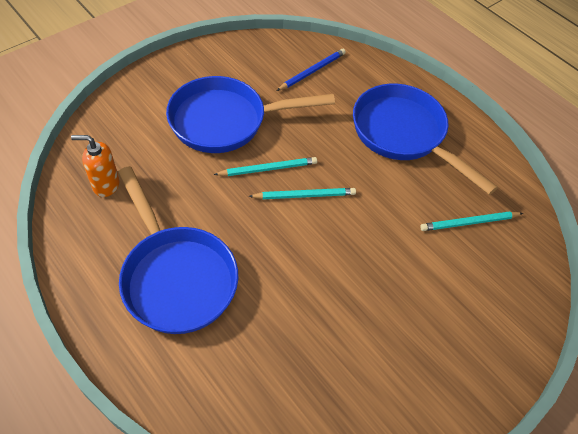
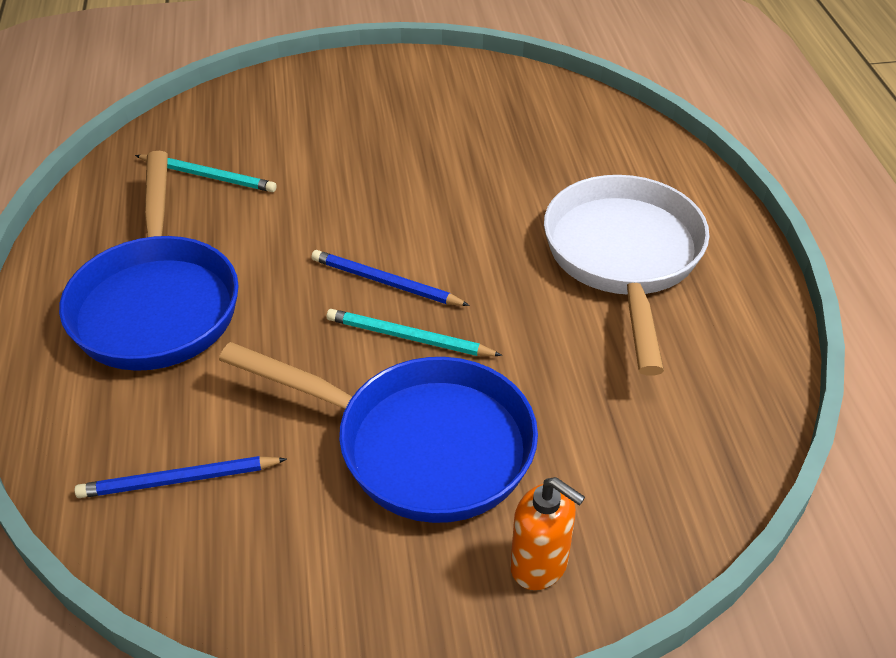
camera: 145 degrees left, 10 degrees down
(106, 185) = (683, 415): orange soap dispenser -> orange soap dispenser (539, 565)
(176, 277) = (624, 258): blue pan -> white pan
(304, 195) = (385, 282): turquoise pencil -> blue pencil

